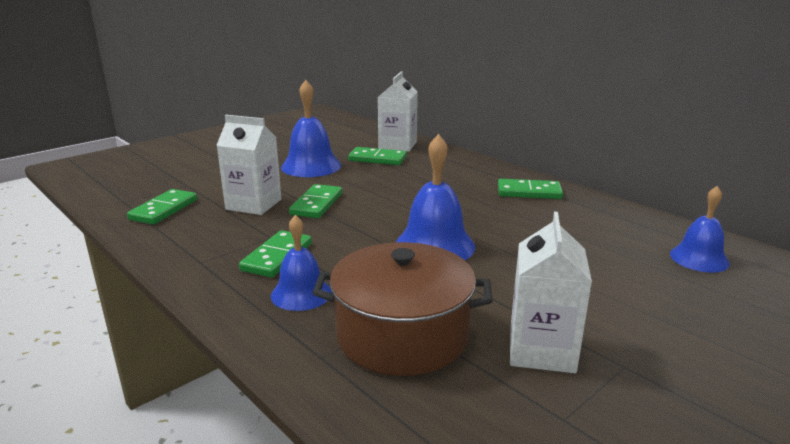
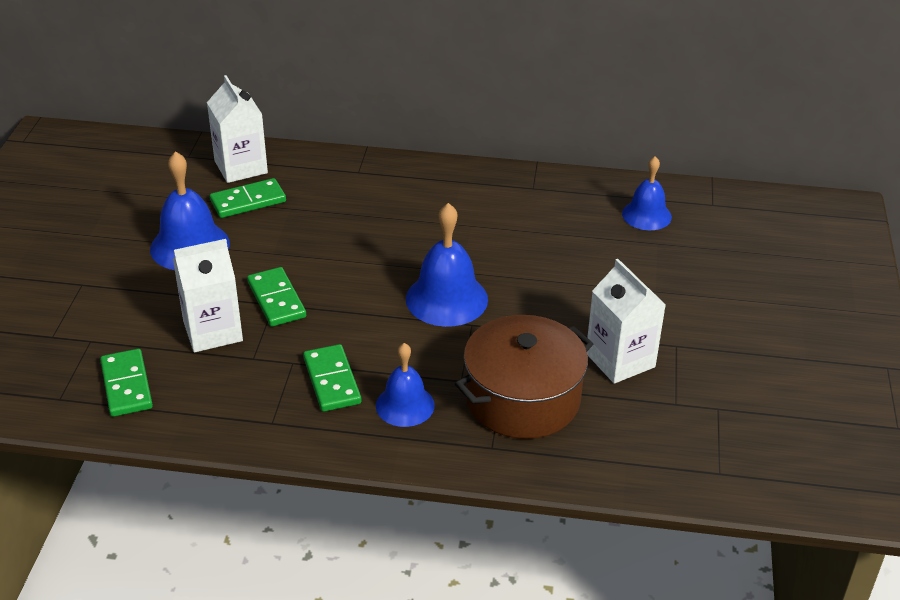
camera: 40 degrees left, 15 degrees up
(529, 192) = (453, 188): green domino -> none

